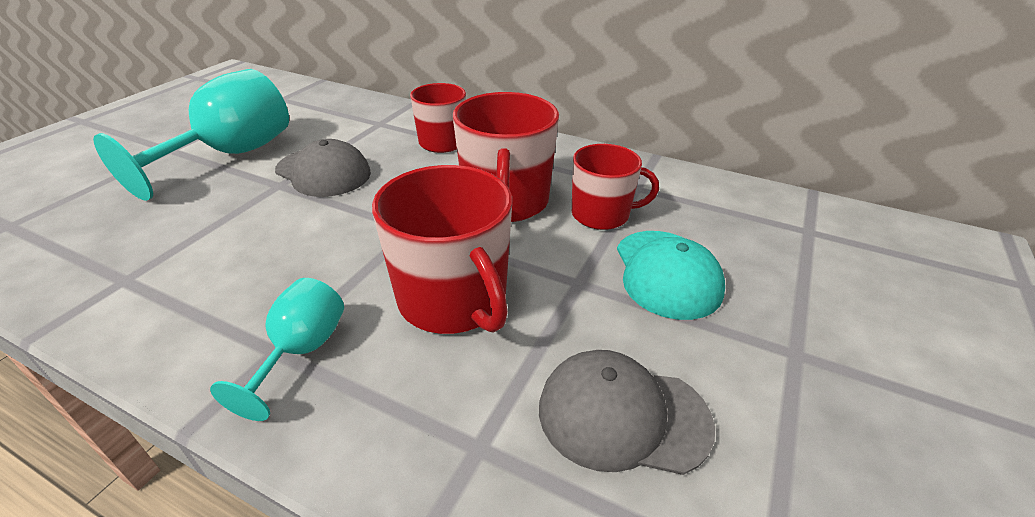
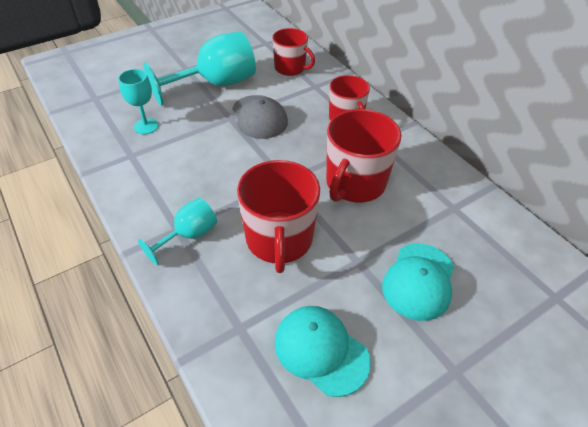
camera: 30 degrees right, 10 degrees up
(134, 234) = (146, 126): none -> turquoise goblet
(602, 214) = (411, 219): red mug -> red mug (290, 68)
(622, 415) = (321, 350): grey cap -> turquoise cap

